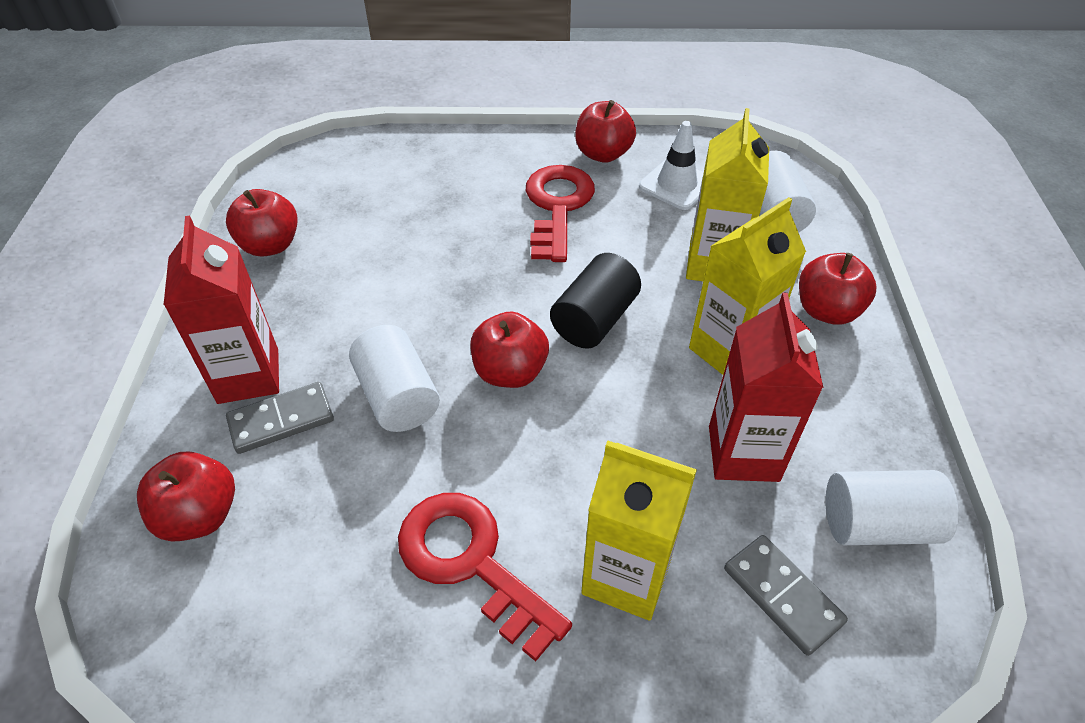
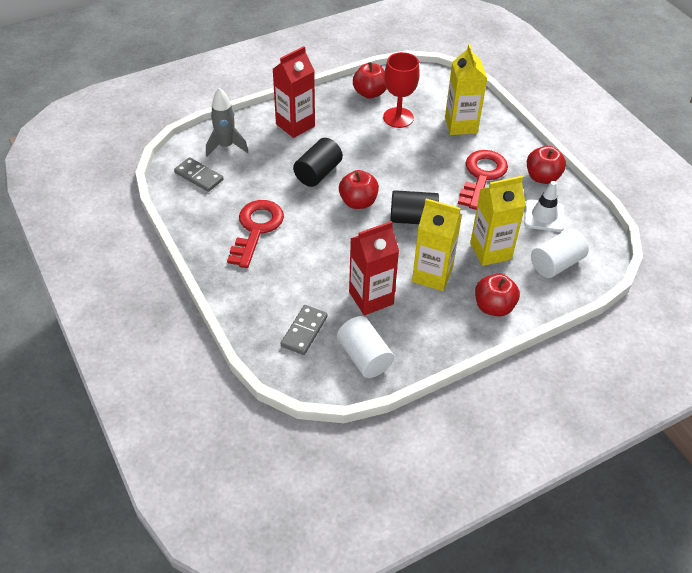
camera: 60 degrees right, 0 degrees up
(200, 515) = (226, 146): red apple -> grey rocket
(281, 420) = (281, 145): grey domino -> grey domino (199, 176)
(358, 238) = (398, 118): none -> red goblet
(398, 396) = (318, 173): white cylinder -> black cylinder
(557, 206) = (482, 176): red key -> red key turned 45 degrees counterclockwise
(626, 576) = (281, 278): yellow carton -> yellow carton (461, 125)

